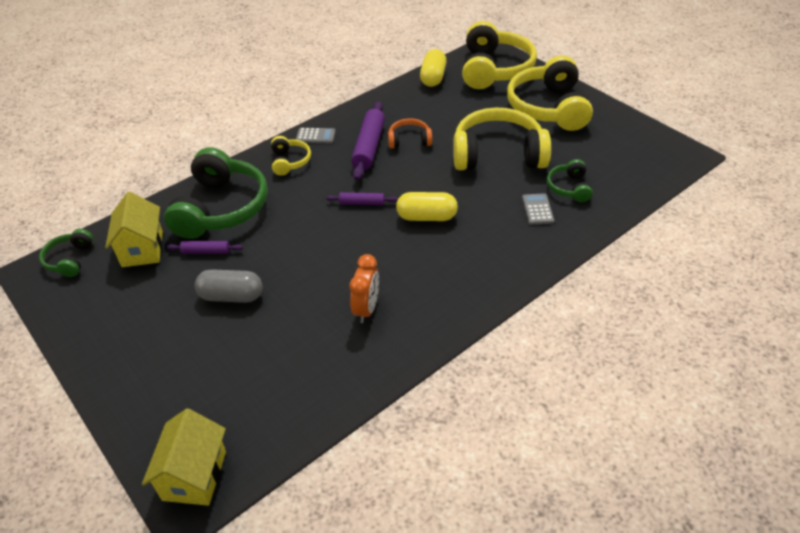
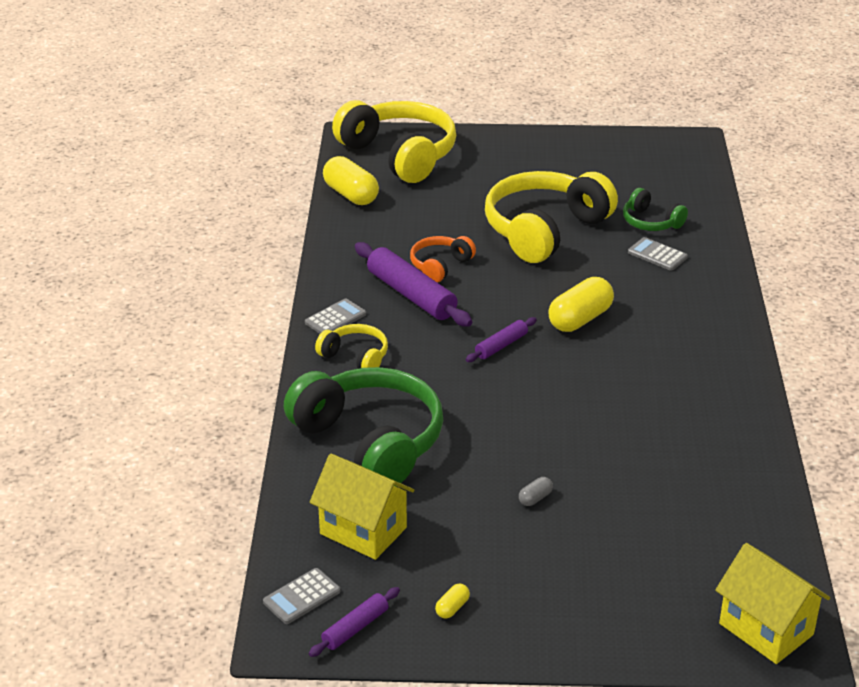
camera: 50 degrees left, 10 degrees down
(70, 259) = (302, 597): green headphones -> grey calculator
(103, 319) = (452, 608): none -> yellow capsule
(206, 251) = (435, 485): purple rolling pin -> purple rolling pin (355, 628)
(231, 296) = (535, 498): grey capsule -> grey capsule, size x0.44
(366, 309) = (666, 420): orange clock -> none
(548, 108) = (515, 164): yellow headphones -> none

